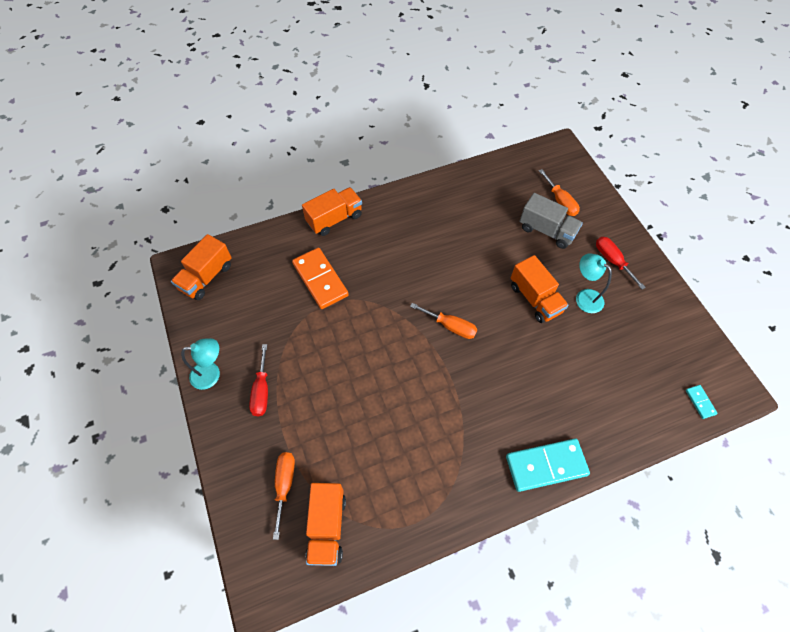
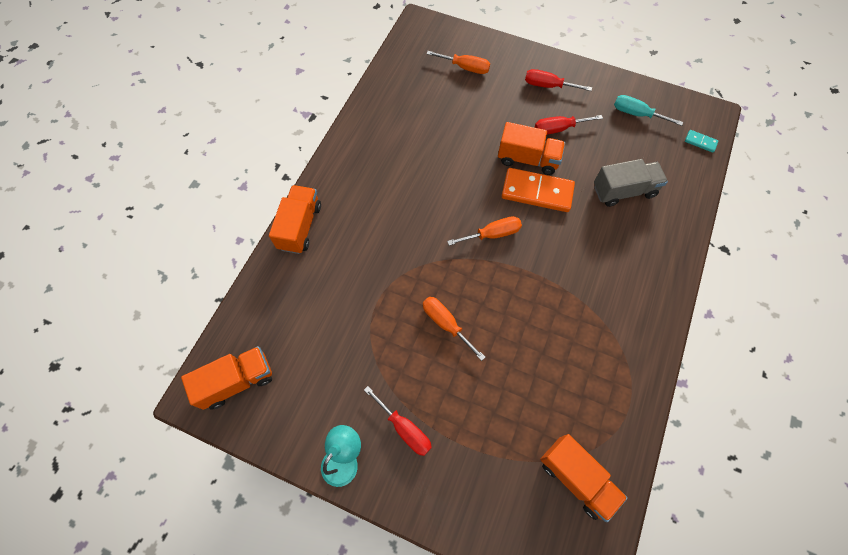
camera: 45 degrees left, 5 degrees up
(206, 277) = (237, 381): orange truck -> orange truck turned 105 degrees counterclockwise
(284, 485) = (510, 482): orange screwdriver -> orange screwdriver (446, 324)
(320, 280) = (347, 289): orange domino -> orange domino (537, 192)
(546, 231) = (480, 99): grey truck -> grey truck (624, 191)
(546, 465) = (662, 275): turquoise domino -> none
(584, 297) = (558, 129): turquoise lamp -> red screwdriver
(665, 337) = (636, 114): none -> turquoise screwdriver

